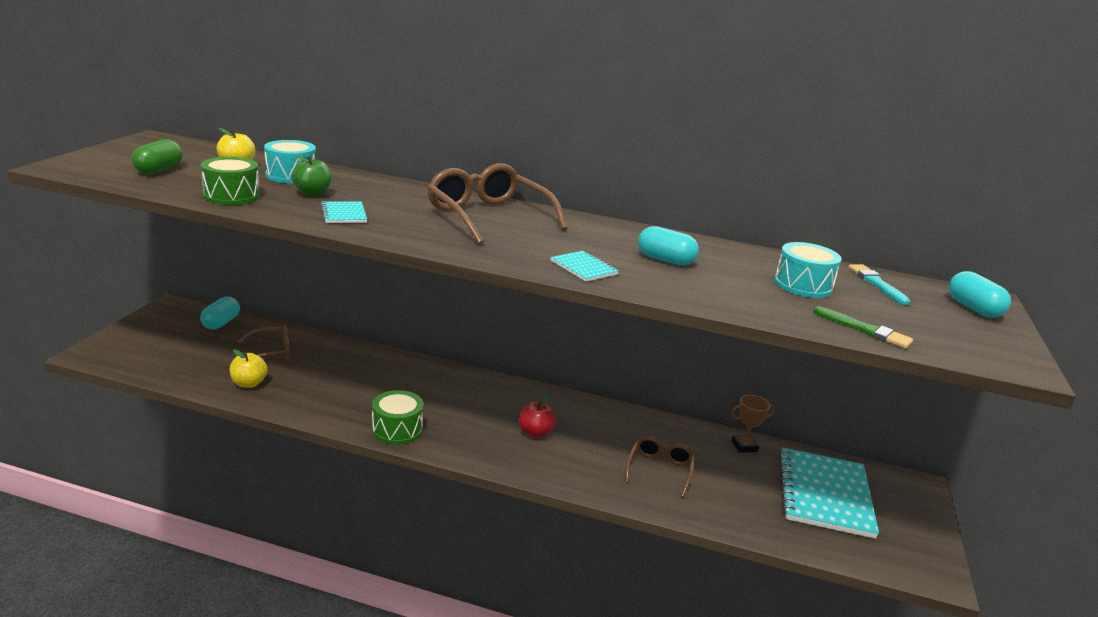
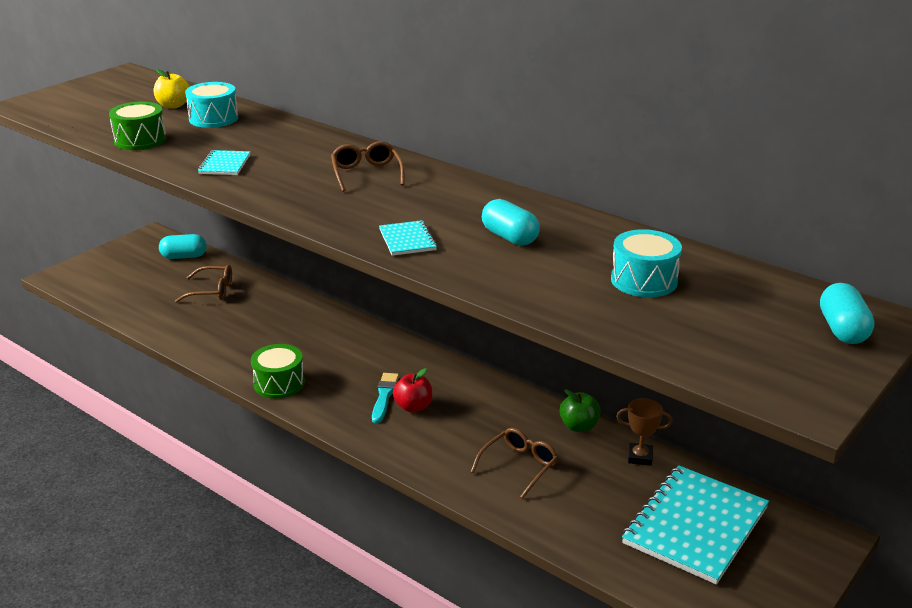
camera: 25 degrees right, 5 degrees up
(159, 170) = (100, 109): green capsule -> none
(221, 323) = (184, 257): turquoise capsule -> turquoise capsule turned 45 degrees clockwise
(249, 383) = (173, 320): yellow apple -> none
(312, 194) = (215, 140): green apple -> green apple (579, 426)
(488, 216) = (366, 173): brown glasses -> brown glasses, size x0.57
(864, 330) = (654, 340): green brush -> none
(877, 284) = (746, 287): turquoise brush -> turquoise brush (384, 396)

